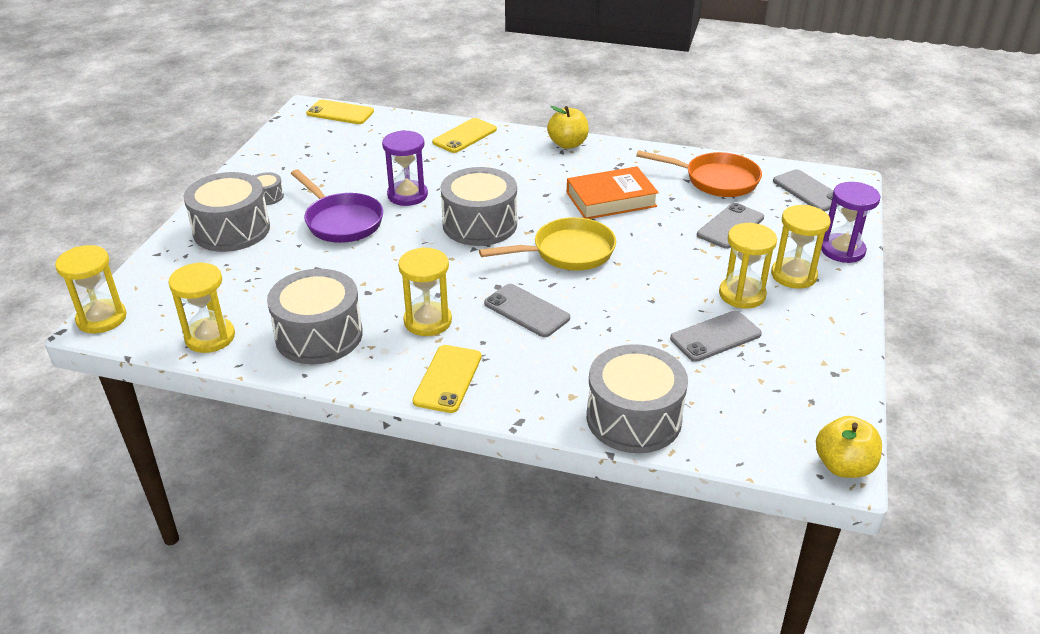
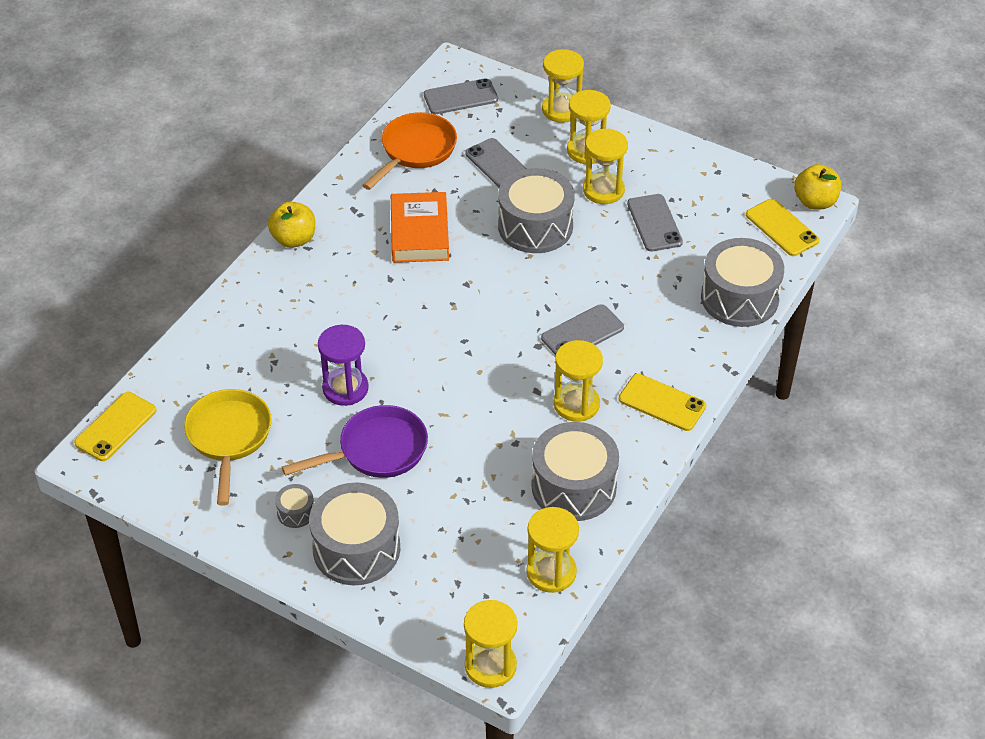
camera: 75 degrees left, 10 degrees up
(465, 136) = (234, 320): yellow phone -> yellow phone (782, 228)
(480, 224) = (426, 340): grey drum -> grey drum (535, 226)
(567, 252) = (500, 285): yellow pan -> yellow pan (229, 438)
(842, 250) = (561, 110): purple hourglass -> yellow hourglass

